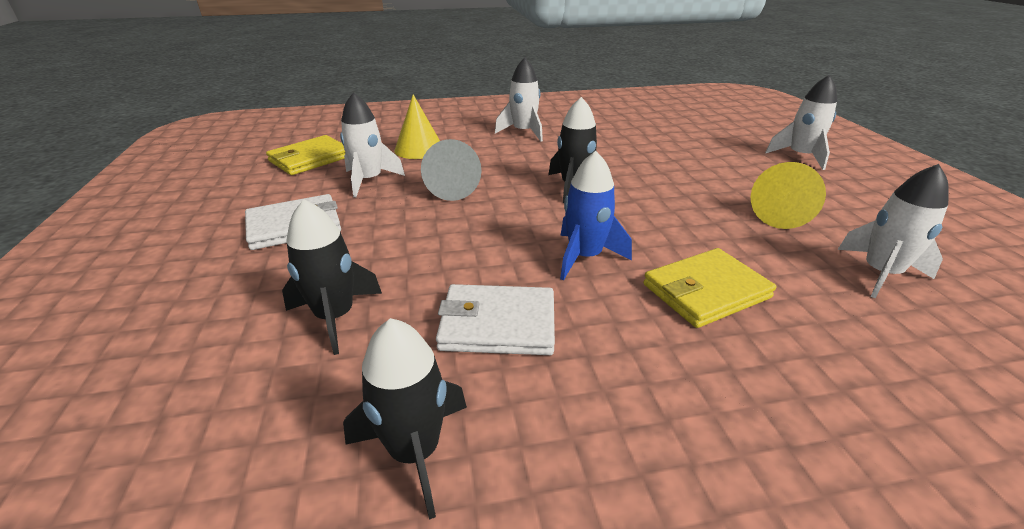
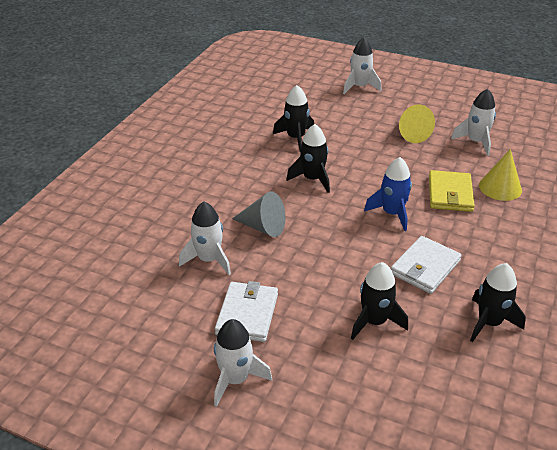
camera: 55 degrees left, 5 degrees up
(310, 159) = (129, 279): yellow wallet -> none
(419, 149) = (177, 217): yellow cone -> yellow cone (500, 187)
(523, 132) = (205, 159): white rocket -> white rocket (235, 379)
(631, 156) = (296, 138): none -> black rocket

